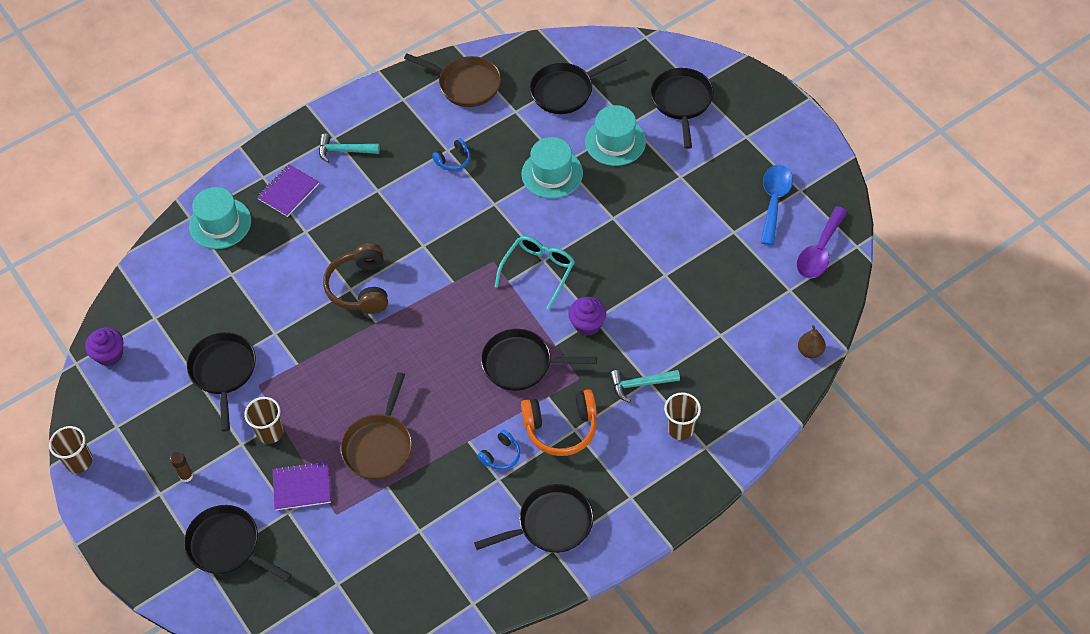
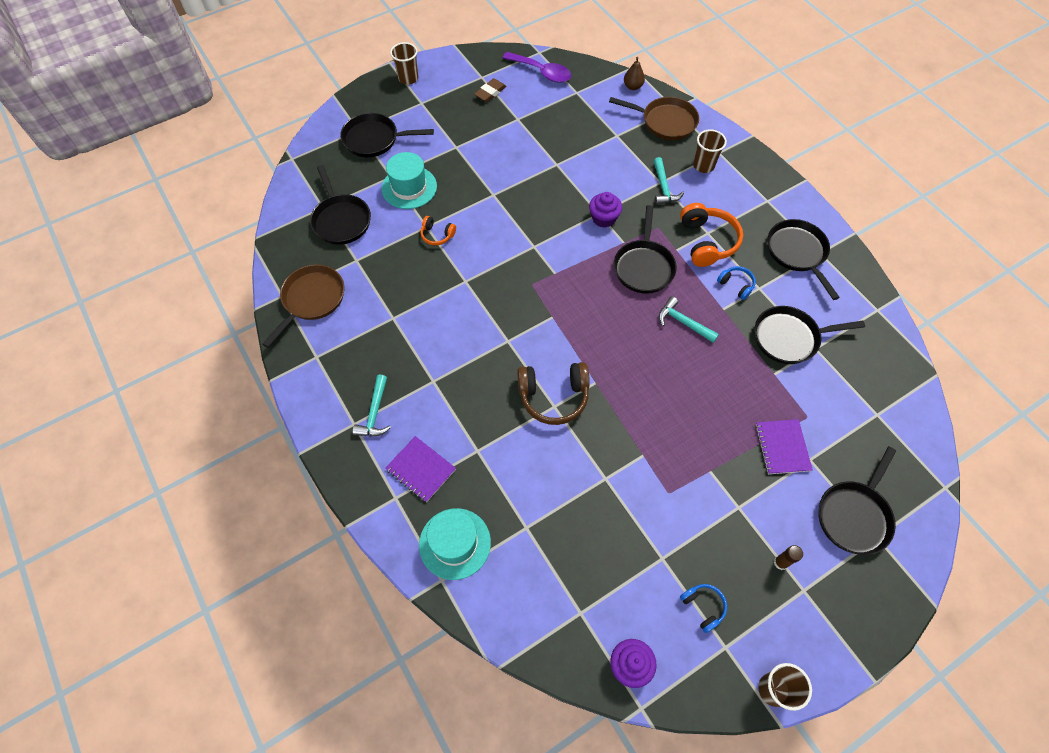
camera: 90 degrees left, 5 degrees up
(223, 372) = (653, 530): black pan -> black pan (789, 338)
(270, 432) = (724, 479): brown cup -> brown cup (408, 78)
(379, 445) = (732, 380): brown pan -> brown pan (665, 122)
(449, 401) = (683, 322): none -> turquoise hammer
(453, 160) = (406, 313): blue headphones -> blue headphones (703, 607)
(538, 271) = (546, 250): turquoise glasses -> none
(552, 173) = (437, 235): turquoise hat -> orange headphones
(774, 201) = (490, 92): blue spoon -> brown eraser

